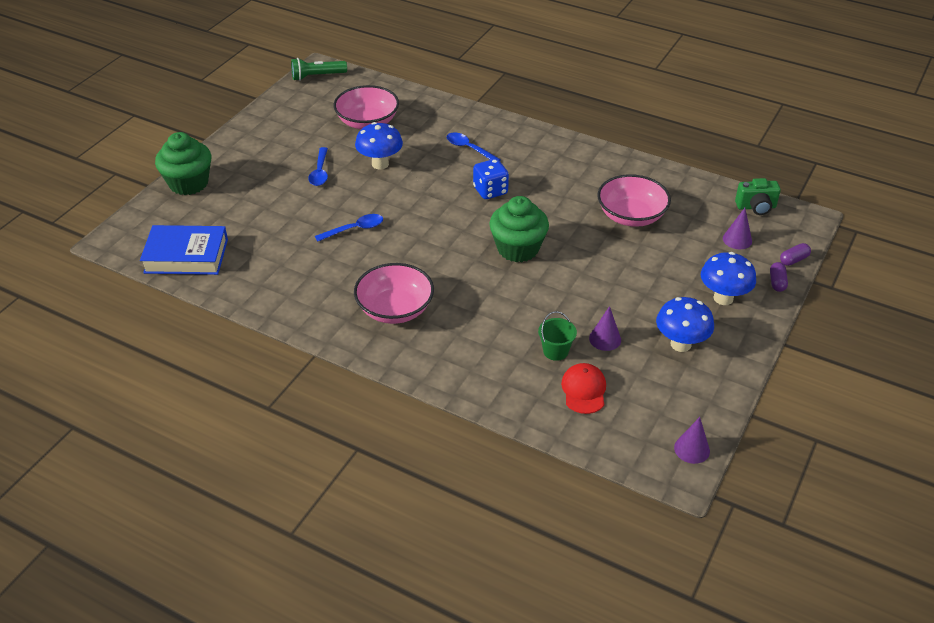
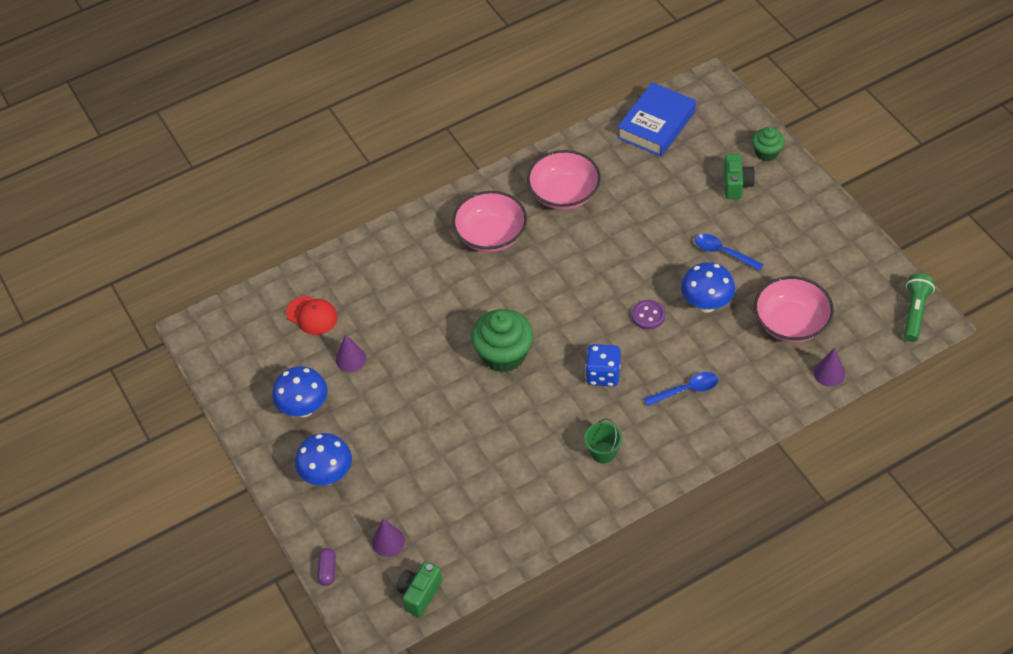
camera: 125 degrees right, 10 degrees up
(188, 183) = (766, 152): green cupcake -> green cupcake, size x0.57
(237, 188) = (736, 184): none -> green camera
(354, 229) = (615, 247): blue spoon -> none
(414, 188) = (648, 315): none -> purple button
(555, 351) = (364, 318): green bucket -> green bucket (603, 452)
(631, 216) = (485, 472): pink bowl -> pink bowl (564, 194)
(692, 449) = (207, 351): purple cone -> purple cone (829, 373)
(777, 282) = (312, 534): purple capsule -> none

